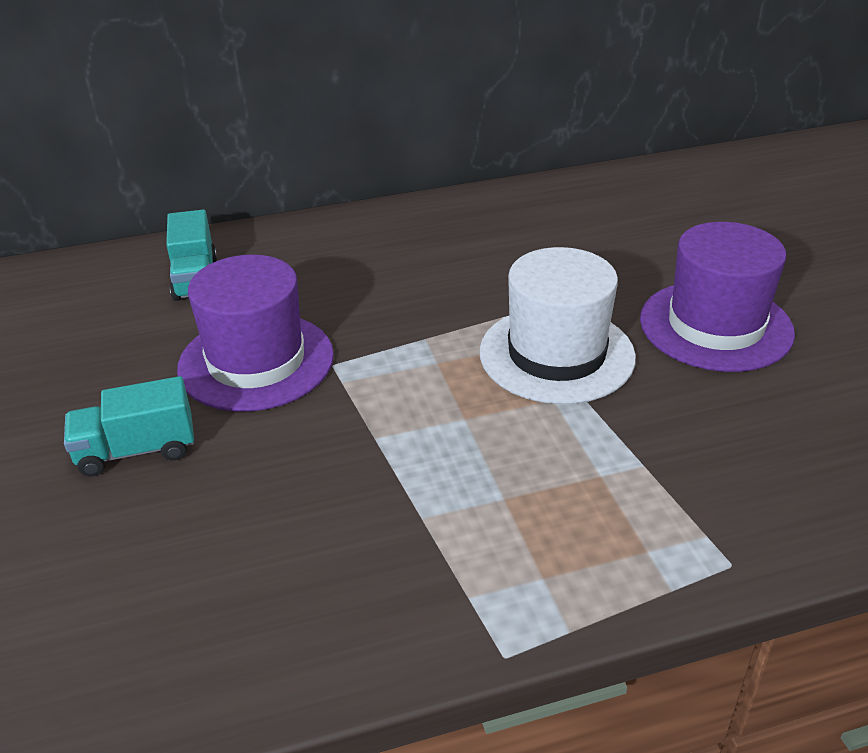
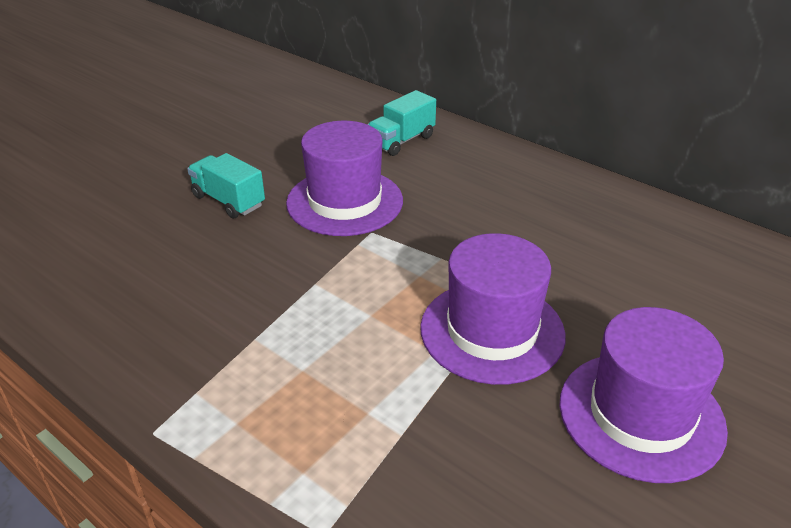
camera: 55 degrees right, 0 degrees up
(556, 354) = (492, 331): white hat -> purple hat

